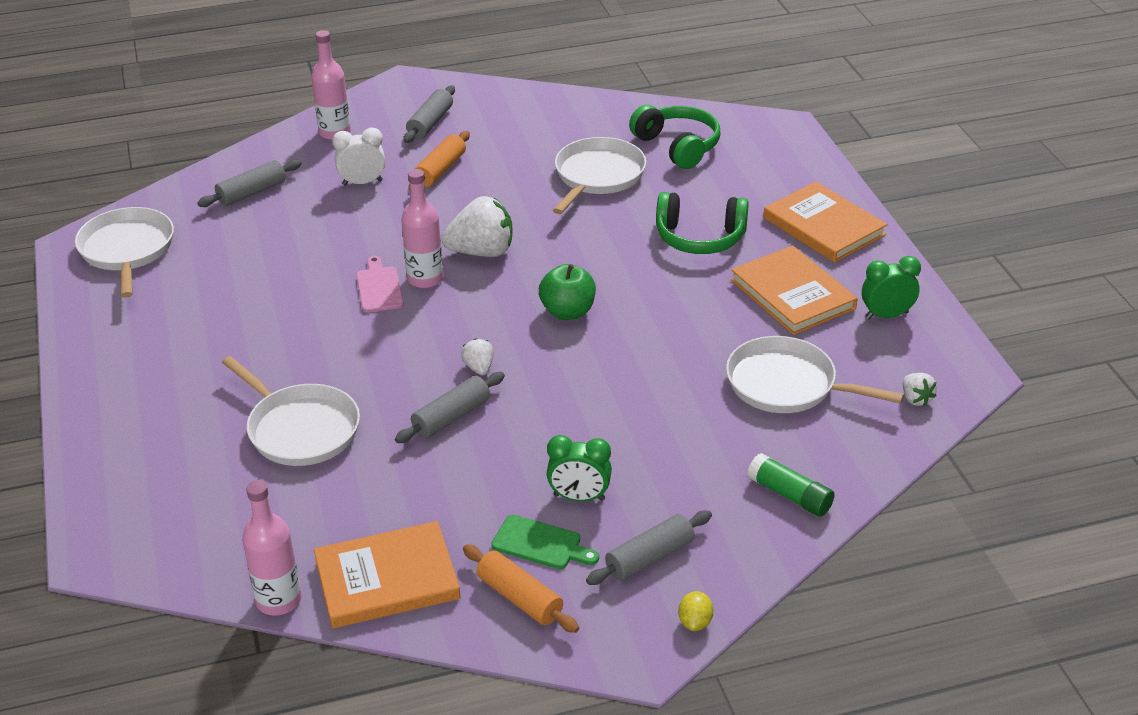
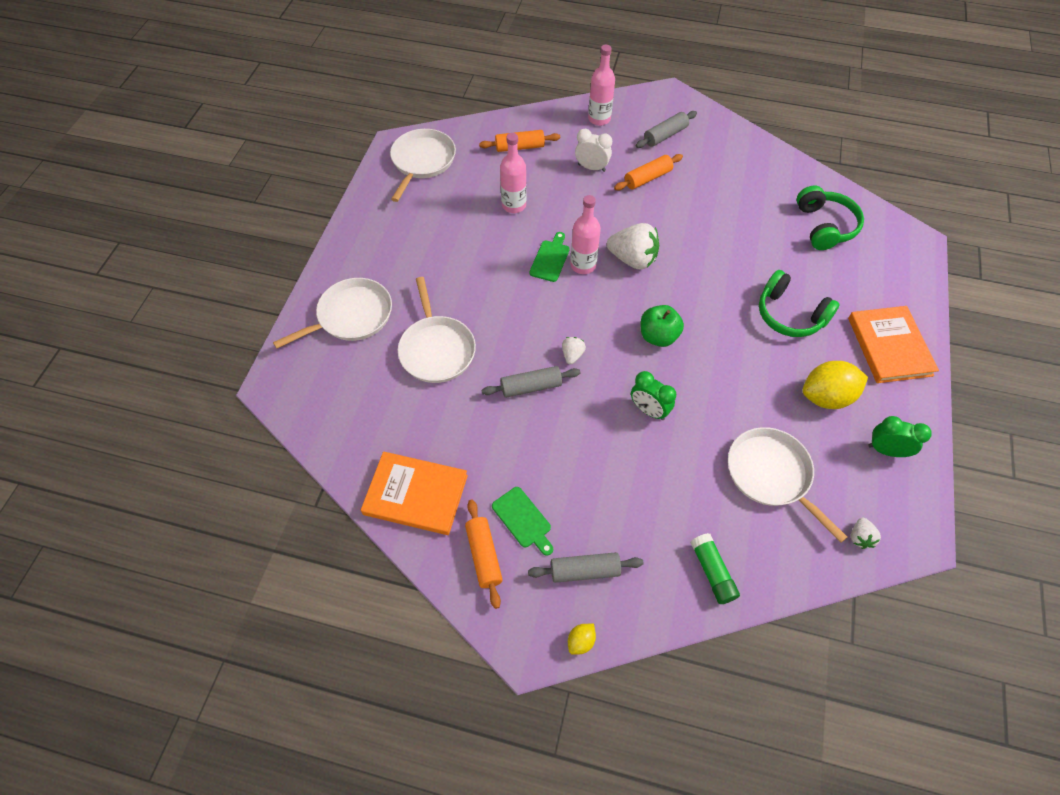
camera: 30 degrees right, 20 degrees up
(252, 193) = (520, 147): grey rolling pin -> orange rolling pin
(278, 600) = (347, 475): pink bottle -> pink bottle (514, 205)
(379, 287) = (550, 259): pink cutting board -> green cutting board
(579, 497) = (570, 495): green clock -> green clock (649, 410)
(597, 176) = (750, 228): white pan -> white pan (351, 316)
(792, 294) = (826, 397): orange book -> yellow lemon

